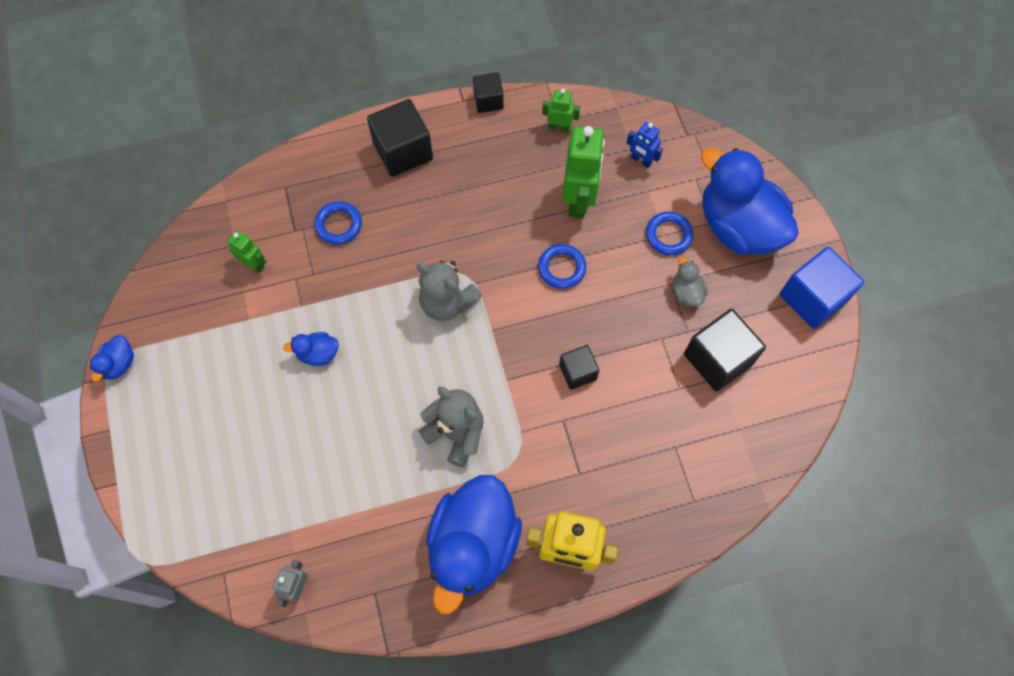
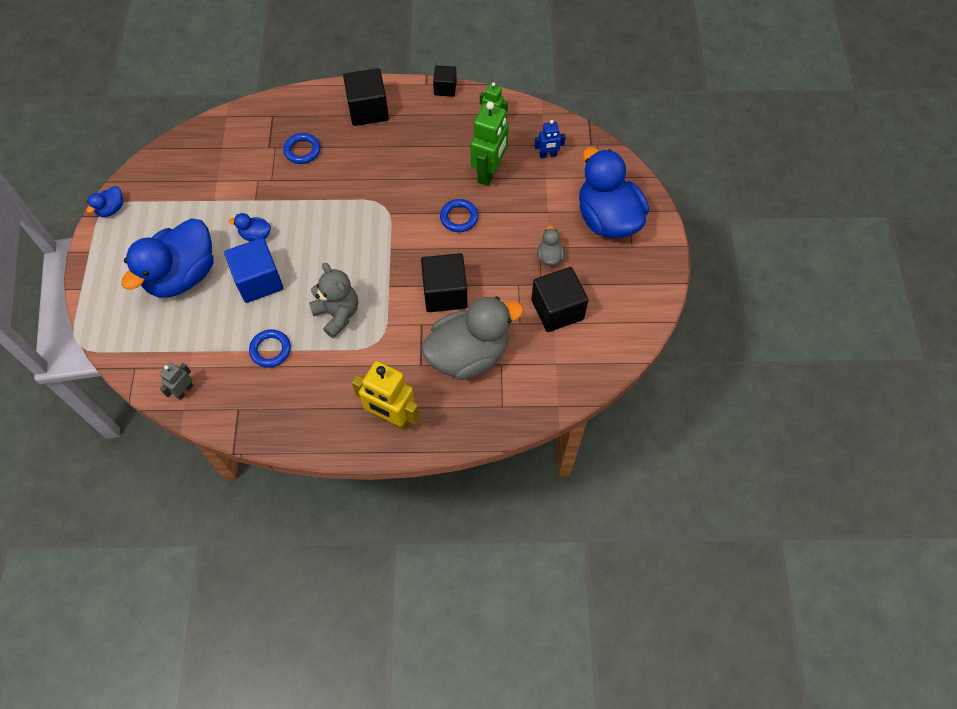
camera: 15 degrees right, 5 degrees down
(254, 264) = (231, 164): green robot -> none
(447, 302) = (363, 222): grey teddy bear -> none
(473, 545) = (322, 394): blue duck -> blue duck (182, 275)
(577, 372) = (445, 293): black cube -> black cube, size x1.73
(632, 445) = (468, 354): none -> grey duck
(641, 160) = (548, 155): blue robot -> blue robot turned 60 degrees counterclockwise
(668, 235) = (550, 213): blue ring -> blue ring (270, 350)
(812, 298) = (648, 283): blue cube -> blue cube (259, 281)

